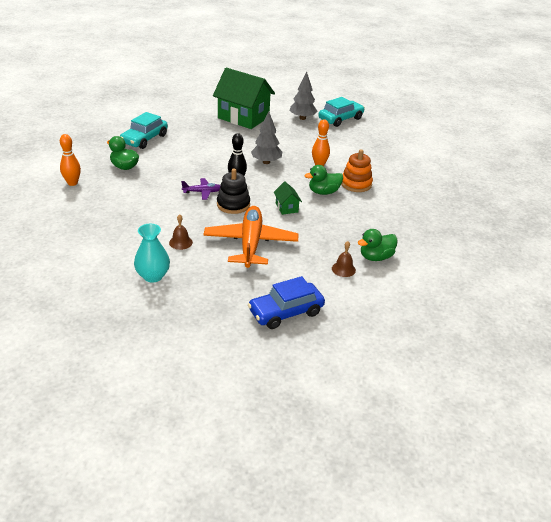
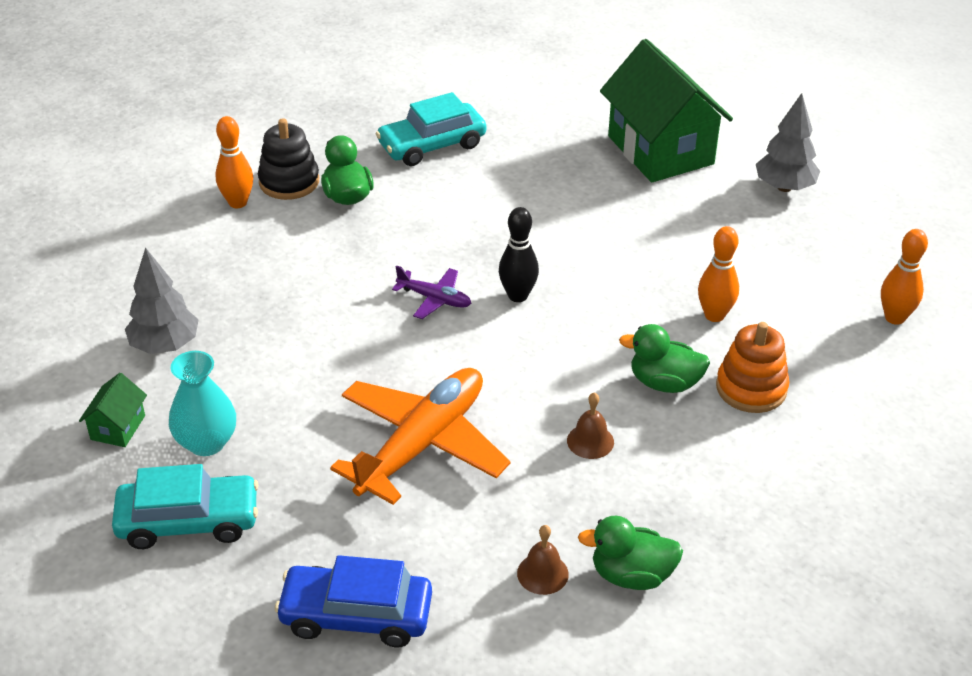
camera: 35 degrees right, 5 degrees up
(180, 242) = (306, 392): brown bell -> brown bell (590, 441)
(233, 205) = (465, 347): black stacking toy -> black stacking toy (289, 182)
(266, 162) = (612, 271): grey tree -> grey tree (165, 345)
(286, 208) = (558, 391): green house -> green house (118, 427)
(340, 119) = (868, 214): turquoise car -> turquoise car (188, 521)
(381, 148) = (894, 318): none -> orange bowling pin

